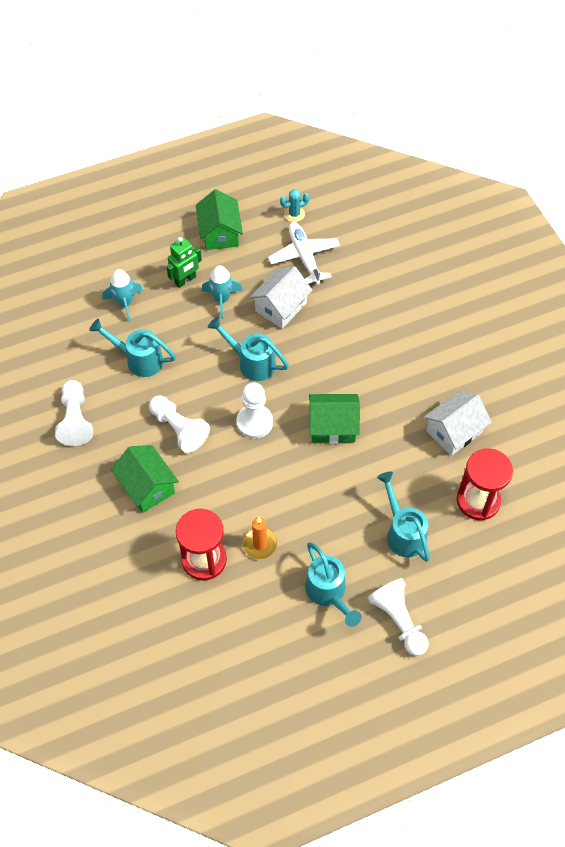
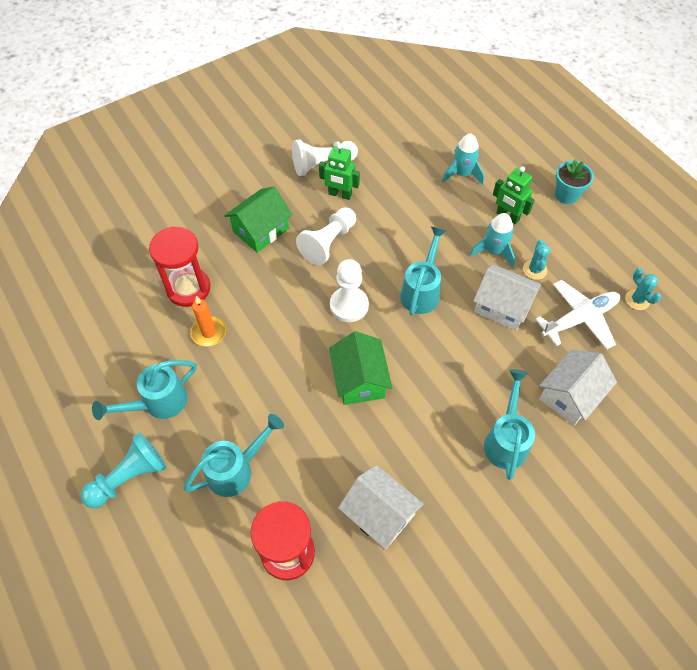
camera: 80 degrees right, 0 degrees up
(120, 410) = (340, 194): none -> green robot
(138, 359) = (400, 197): turquoise watering can -> turquoise watering can (506, 440)
(173, 231) = (566, 195): none -> turquoise flower pot
(220, 233) = (580, 235): green house -> none
(248, 275) = (534, 270): none -> turquoise cactus
(373, 282) = (570, 396): none -> white house
(398, 621) = (129, 477): white pawn -> turquoise pawn

